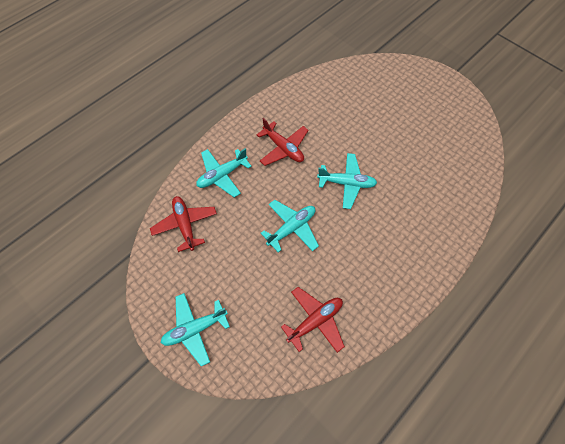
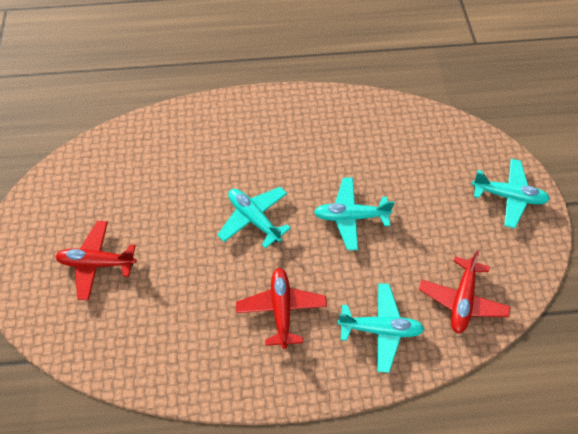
camera: 140 degrees left, 5 degrees down
(315, 321) = (395, 134): red plane -> red plane (97, 263)

